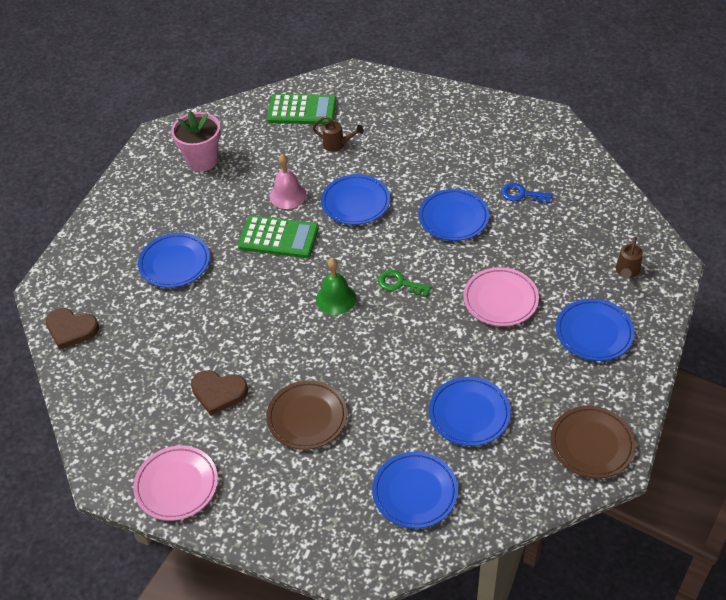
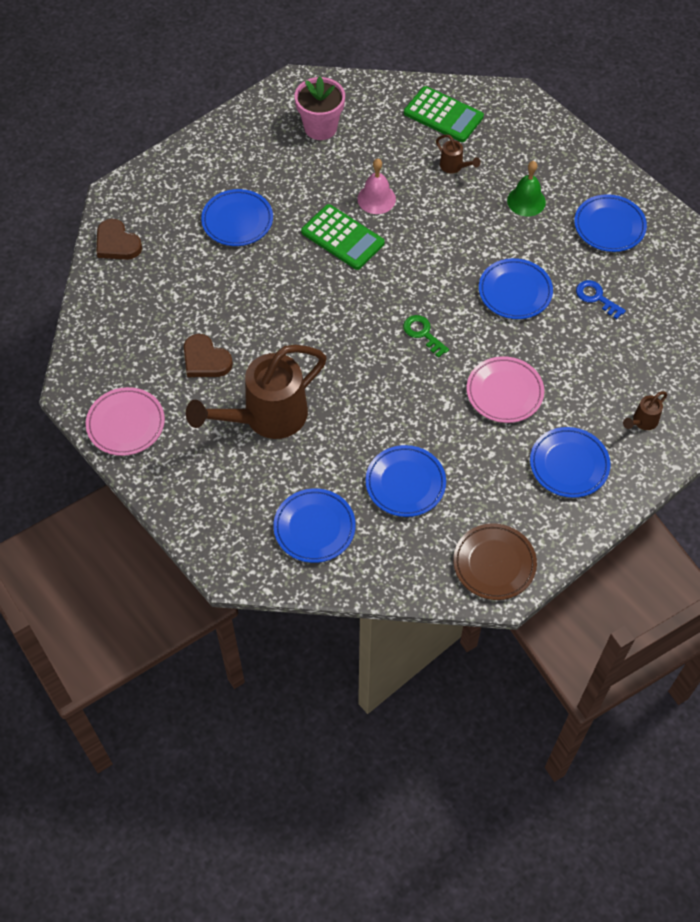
camera: 25 degrees right, 10 degrees up
(307, 417) = (265, 418): brown plate -> brown watering can
(336, 298) = (357, 321): green bell -> green bell (526, 201)
(355, 203) = (433, 234): blue plate -> blue plate (609, 226)

